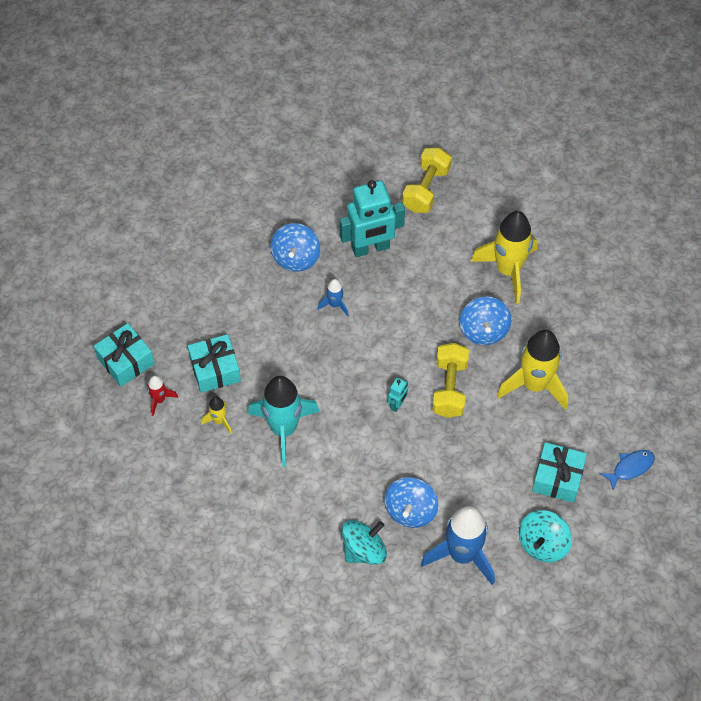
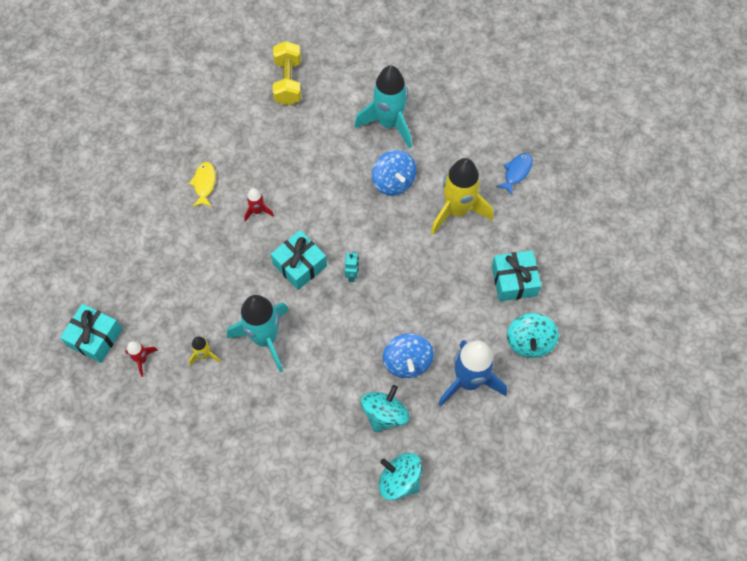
camera: 25 degrees left, 5 degrees up
(215, 370) = (179, 311): turquoise gift -> turquoise gift (300, 265)
(296, 257) = (204, 184): blue spinning top -> yellow fish
(335, 305) = (258, 211): blue rocket -> red rocket
(347, 617) = (399, 480): none -> turquoise spinning top
(370, 248) = (265, 150): turquoise robot -> none
(449, 388) = (389, 242): yellow dumbbell -> none
(508, 270) = (389, 123): yellow rocket -> turquoise rocket
(630, 468) = (567, 247): blue fish -> blue fish (516, 172)

